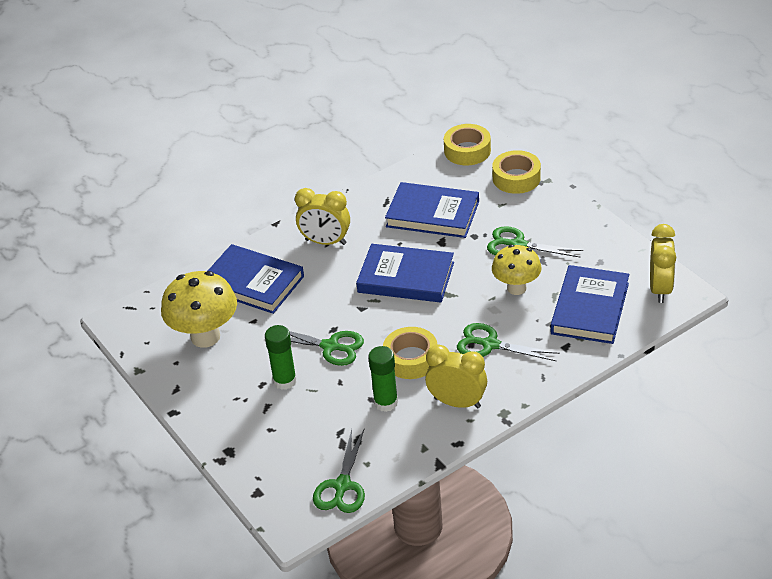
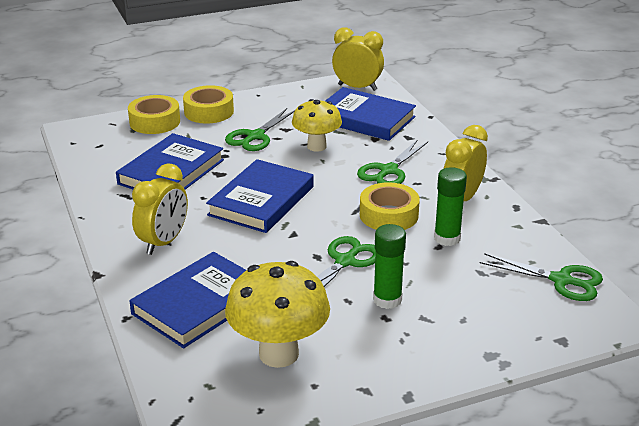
camera: 80 degrees left, 10 degrees down
(467, 151) = (85, 139): yellow tape -> yellow tape (209, 112)

